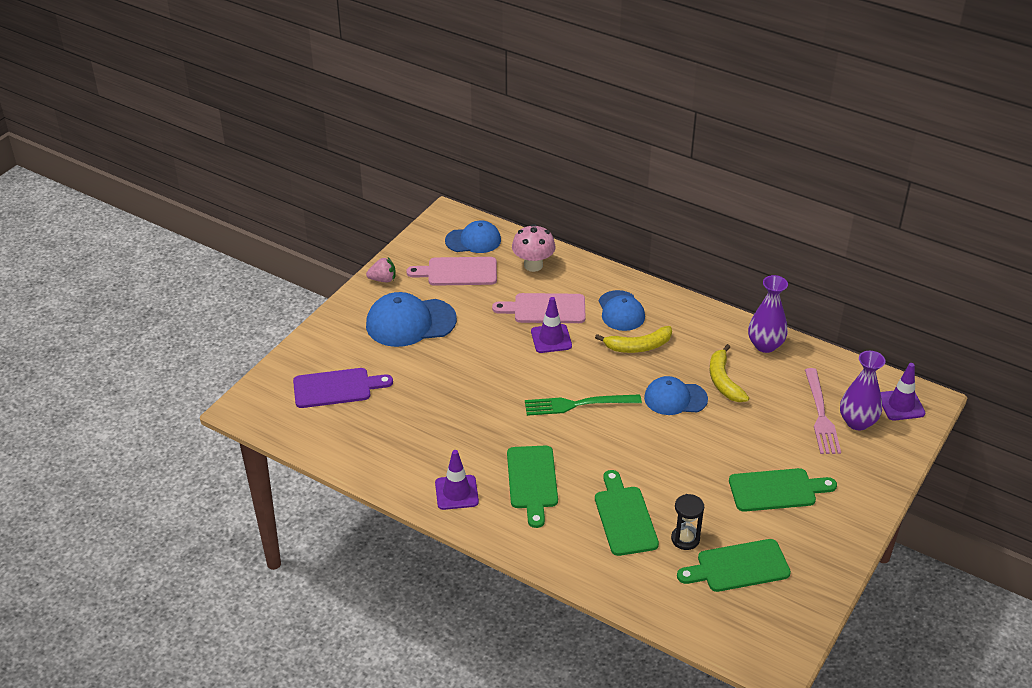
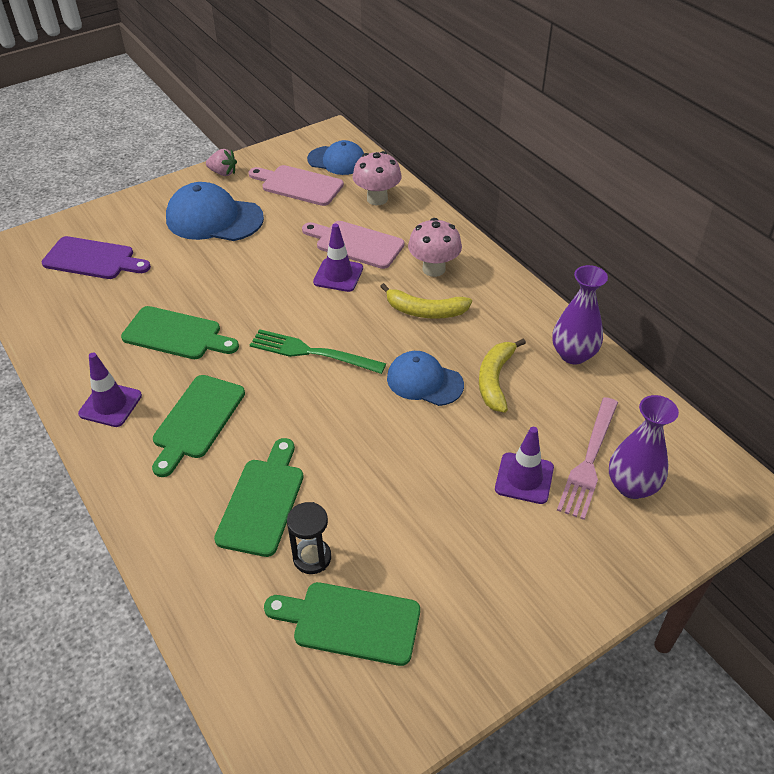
camera: 25 degrees right, 5 degrees up
(621, 311) = (433, 269): blue cap -> pink mushroom
(776, 490) = (469, 537): green cutting board -> green cutting board (176, 334)
(901, 405) = (705, 484): purple traffic cone -> purple traffic cone (524, 478)

